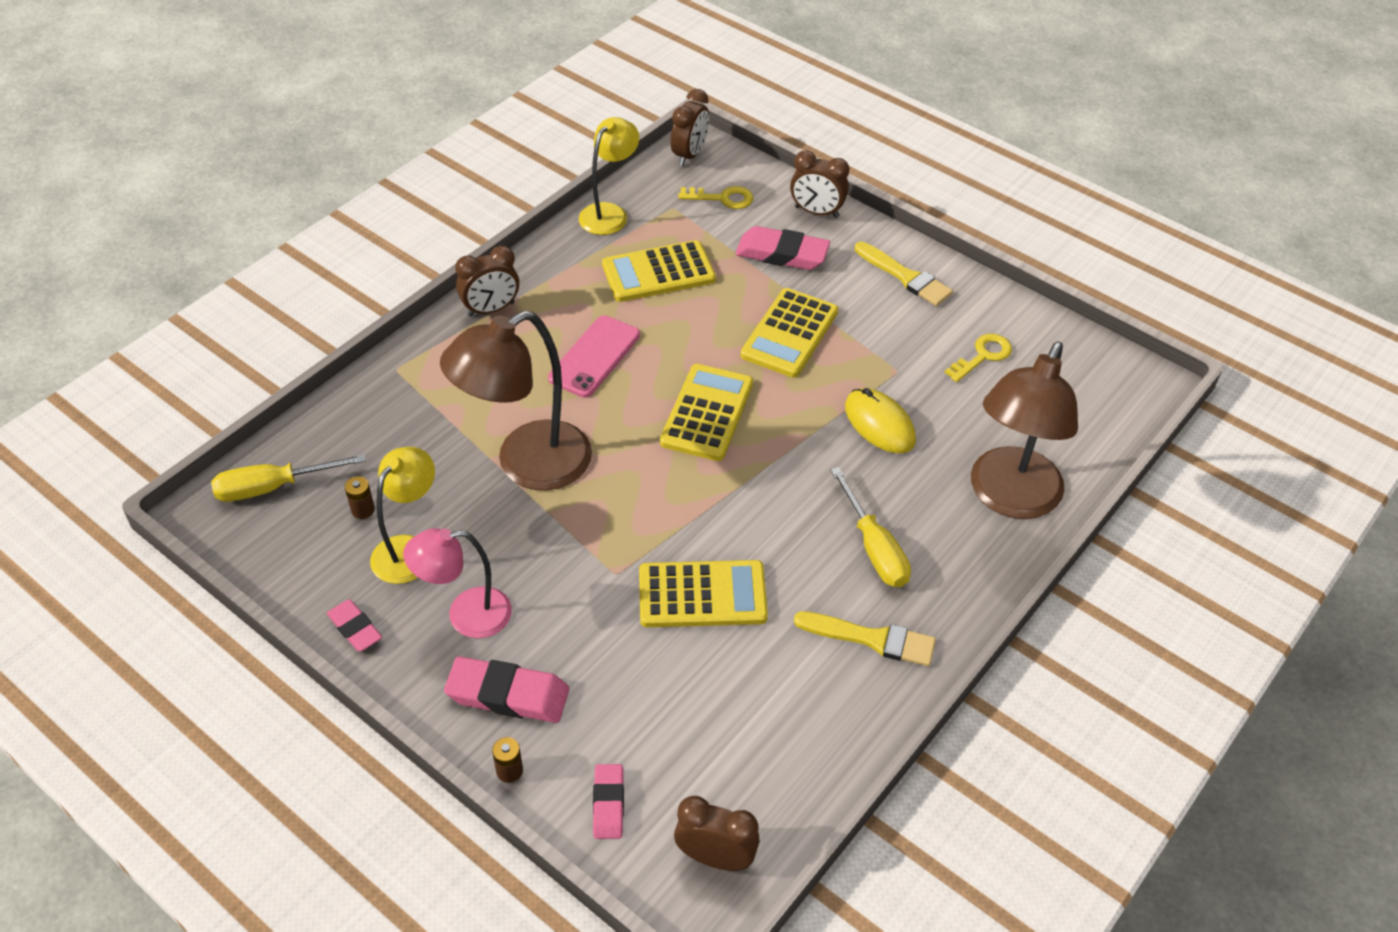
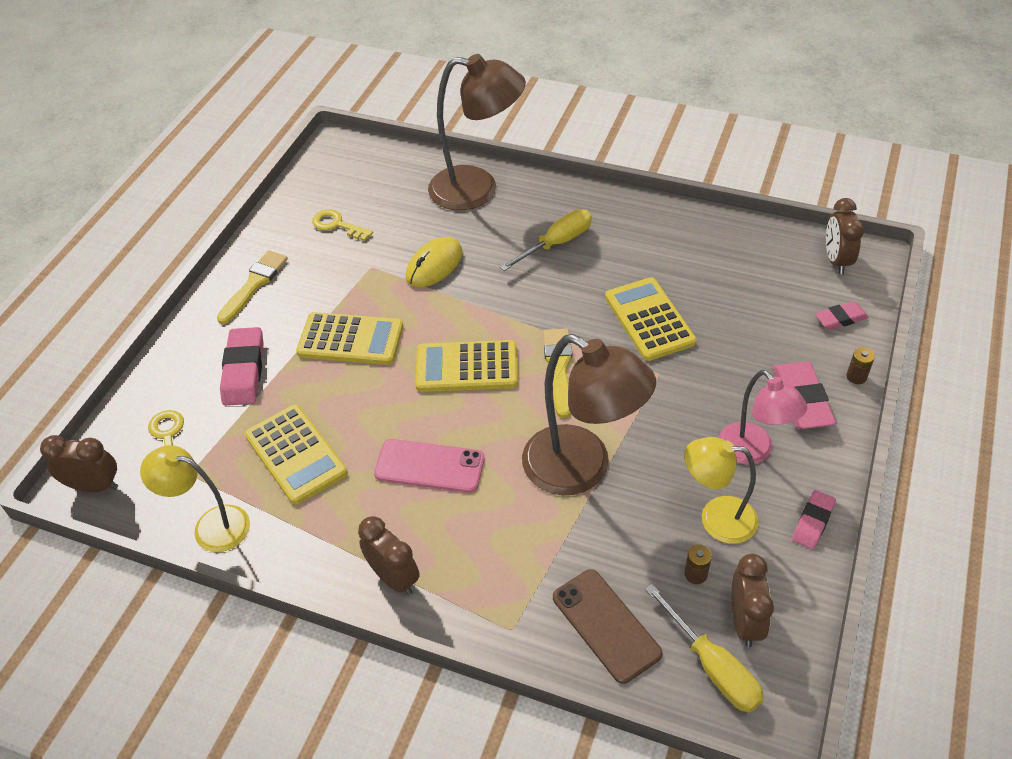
camera: 105 degrees left, 0 degrees up
(358, 429) = (606, 625): none -> brown phone
(816, 212) = (175, 361): brown clock -> brown clock (745, 621)
(872, 639) = (634, 229): yellow brush -> yellow brush (559, 368)

